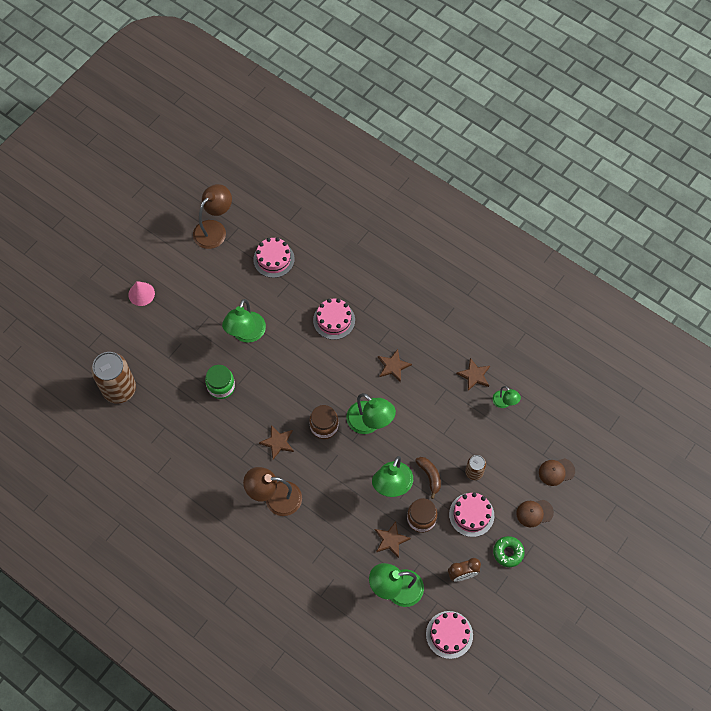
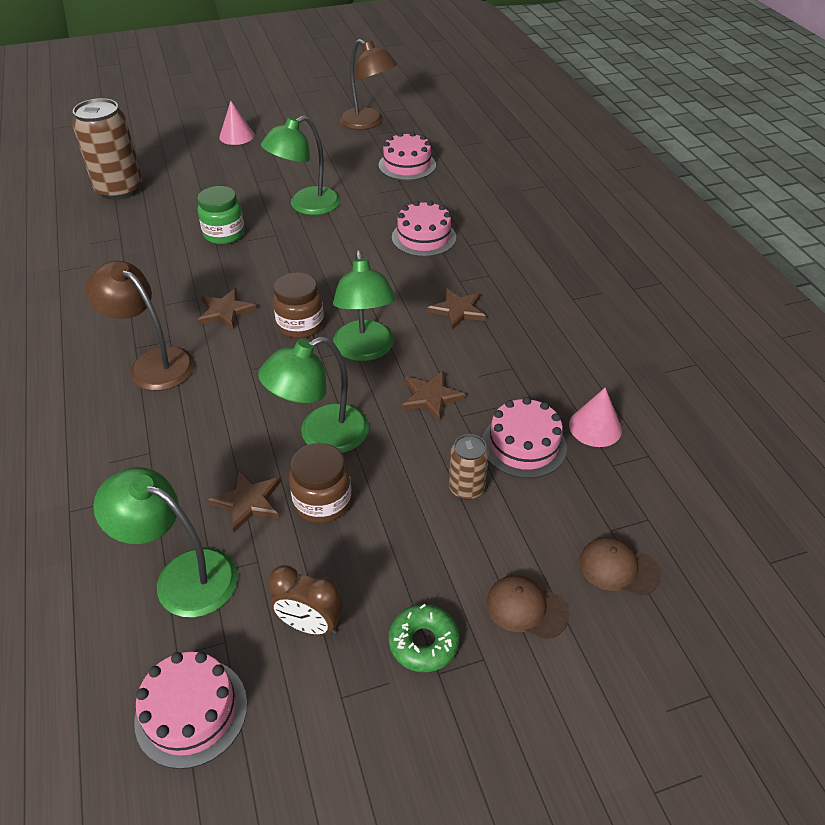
camera: 35 degrees right, 20 degrees down
(214, 229) = (368, 123): brown lamp -> brown lamp turned 60 degrees clockwise
(430, 476) = (390, 454): brown banana -> none
(471, 514) = (409, 544): pink cake -> pink cake (523, 445)
(474, 375) = (571, 373): brown star -> brown star (430, 397)
(504, 402) = (595, 427): green lamp -> pink cone

